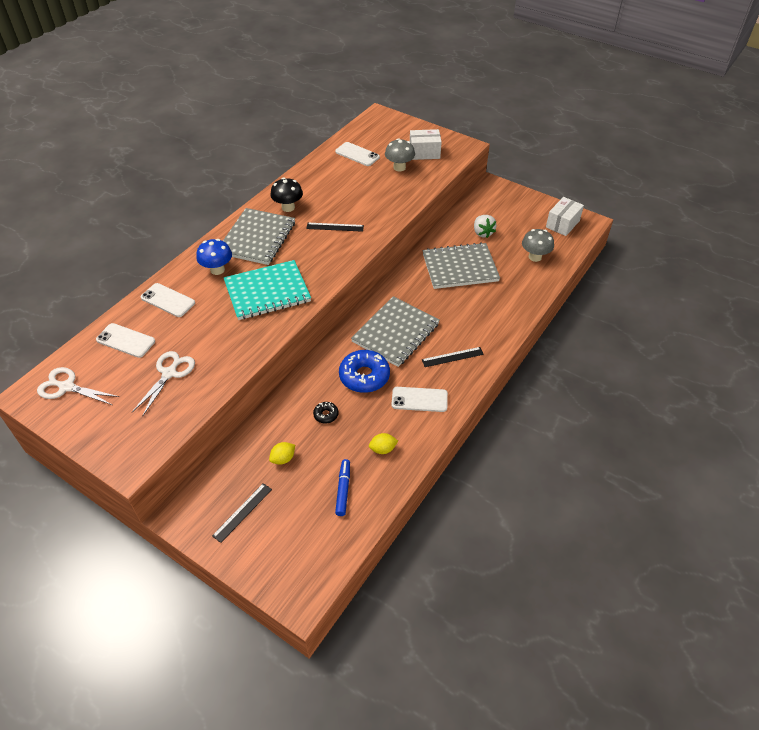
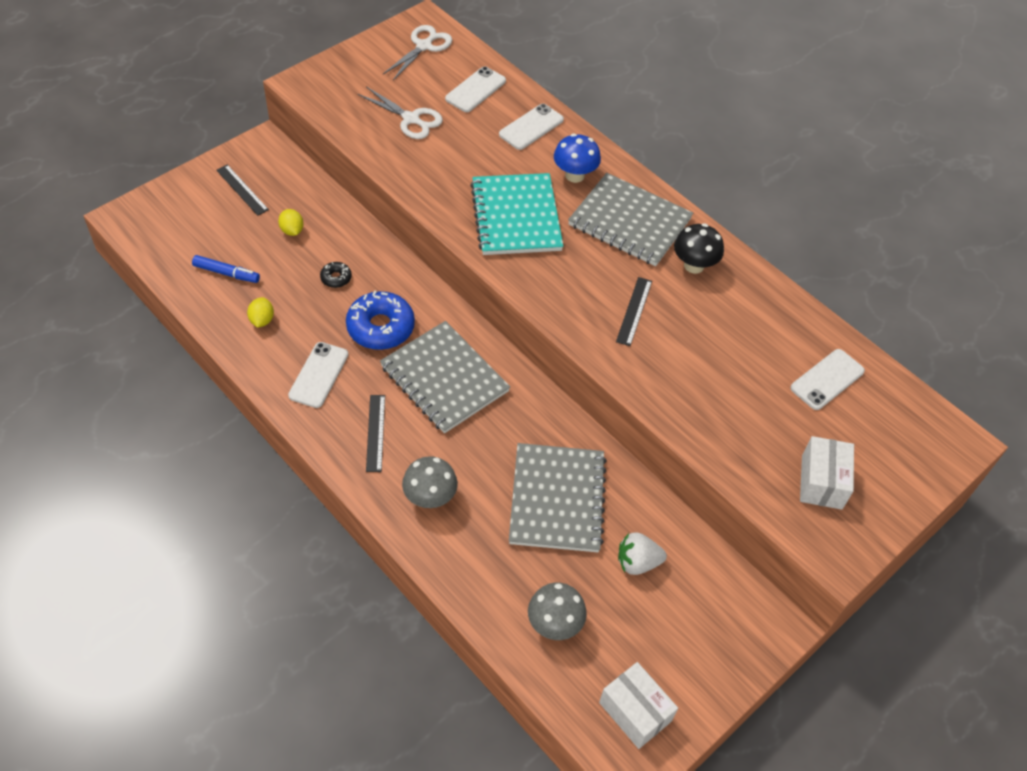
camera: 100 degrees right, 5 degrees up
(399, 167) = (779, 431): grey mushroom -> grey mushroom (430, 498)

